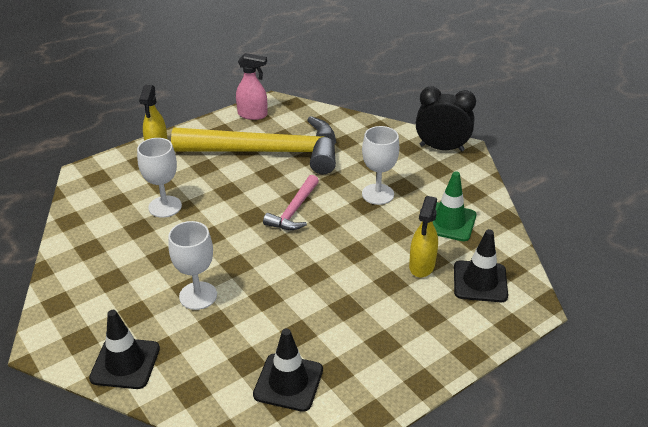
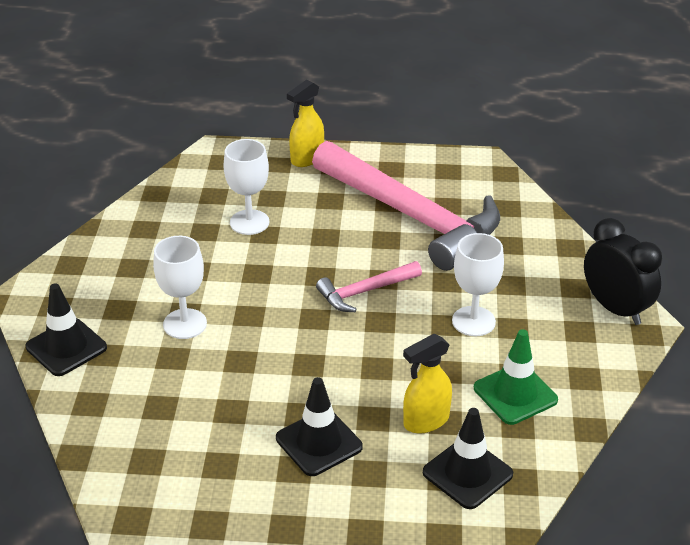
camera: 40 degrees right, 0 degrees up
(253, 115) = (444, 166): pink spray bottle -> none
(268, 152) = (411, 216): yellow hammer -> pink hammer
(288, 382) = (172, 447): black traffic cone -> black traffic cone (319, 443)

